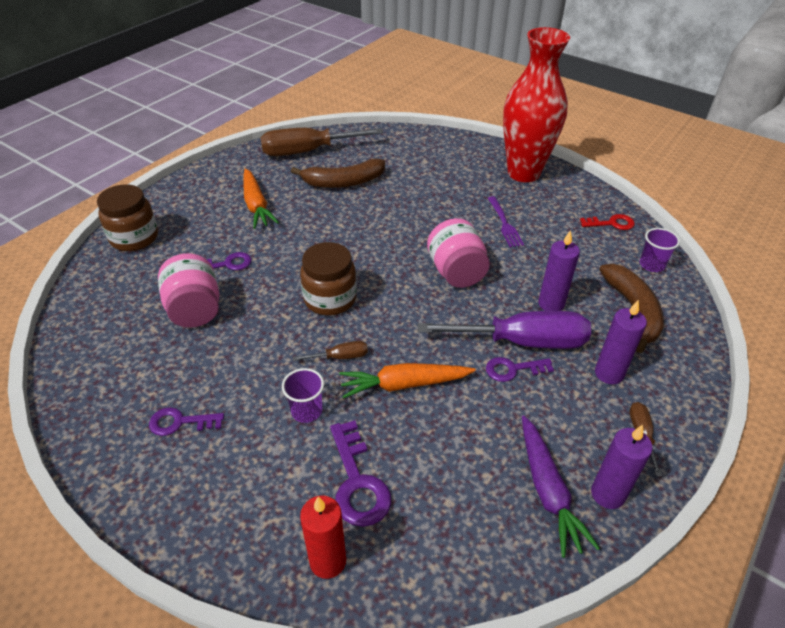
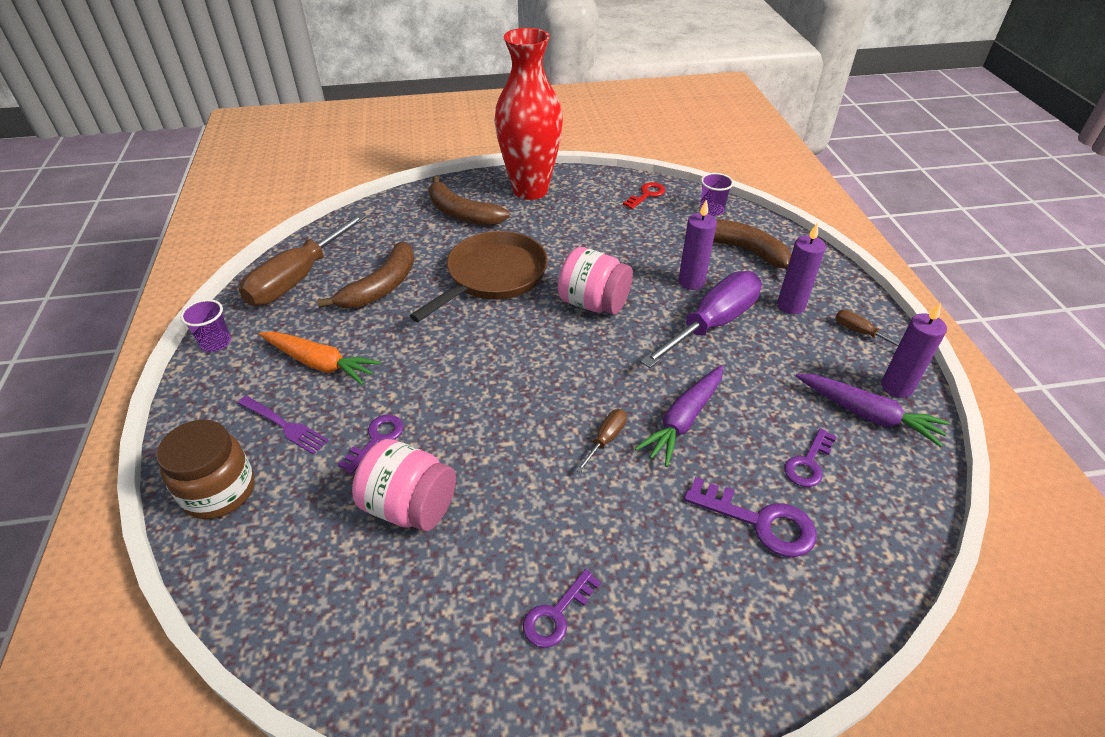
camera: 45 degrees left, 0 degrees up
(306, 411) = (645, 504): purple cup -> purple cup (216, 343)
(328, 561) = (826, 598): red candle -> none
(330, 299) = (525, 398): brown jar -> none
(404, 384) = (683, 420): orange carrot -> purple carrot
(415, 215) = (492, 277): none -> brown pan
(454, 164) = (462, 213): none -> brown banana
(504, 223) = (573, 240): purple fork -> purple fork (284, 425)
(513, 369) = (735, 348): purple key -> purple key (808, 463)

